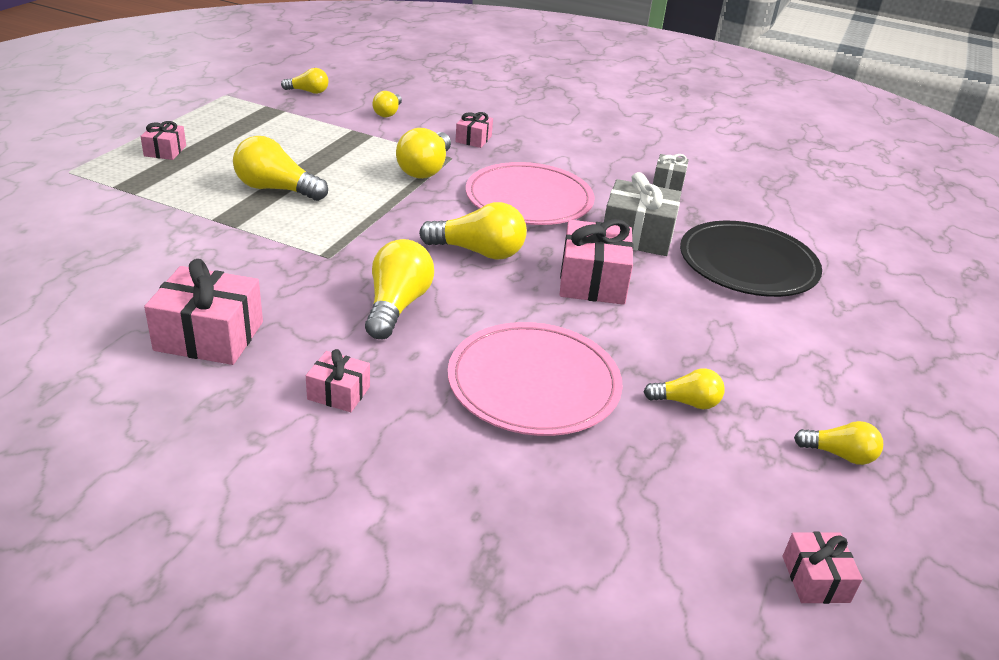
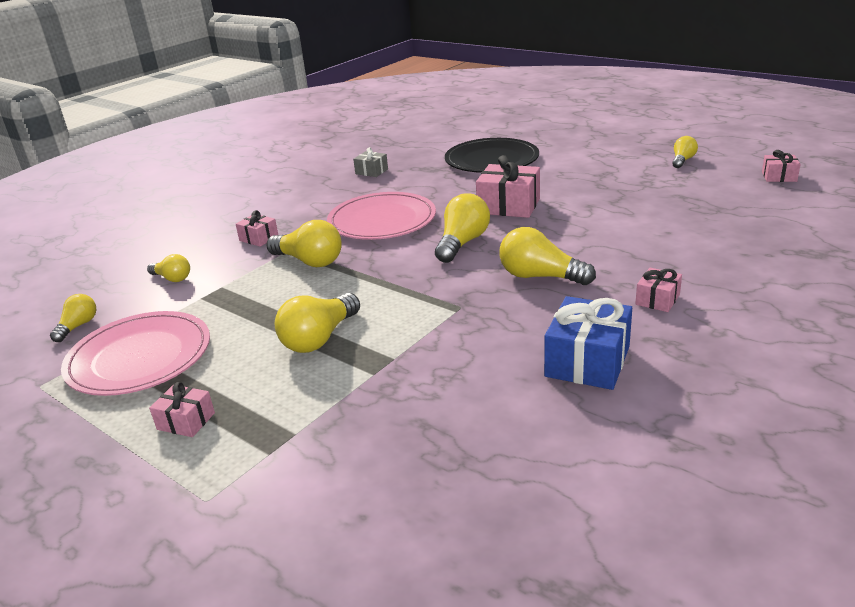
camera: 70 degrees left, 5 degrees down
(209, 336) = (587, 361): pink gift -> blue gift
(533, 383) = (633, 231): pink plate -> pink plate (139, 357)
(637, 235) = (449, 187): grey gift -> none
(686, 402) = (645, 190): yellow light bulb -> none

